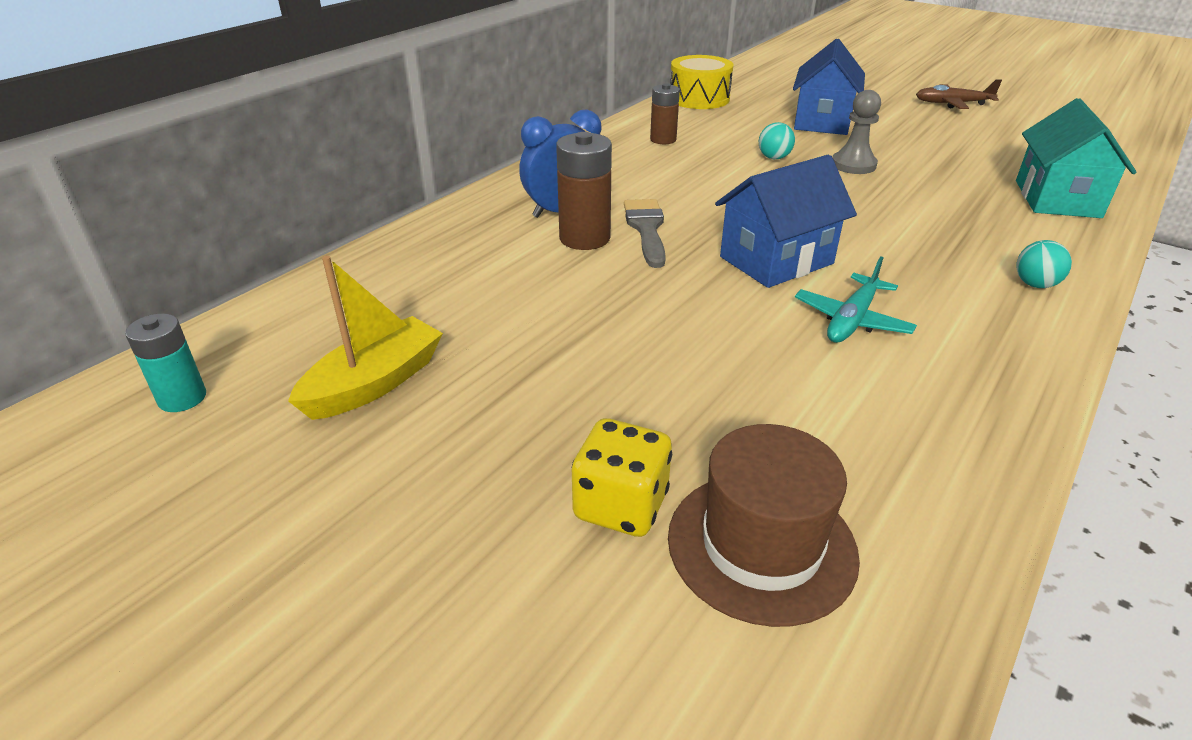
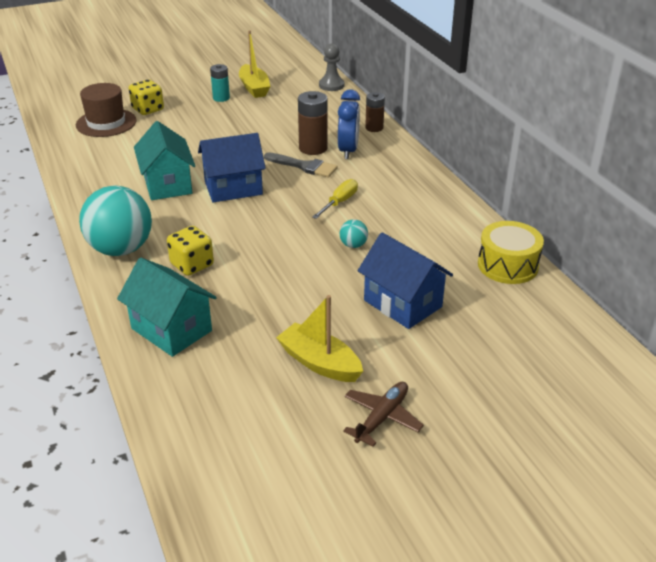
camera: 120 degrees right, 0 degrees up
(182, 398) = (283, 62): turquoise battery -> turquoise battery (221, 98)
(663, 139) = (426, 215): brown battery -> brown battery (374, 128)
(703, 184) = (339, 202): none -> yellow screwdriver
(776, 260) = (233, 188): blue house -> blue house turned 75 degrees clockwise
(852, 320) = (167, 184): turquoise plane -> turquoise house
(853, 165) = (309, 272): grey pawn -> grey pawn (331, 85)
(950, 132) = (319, 363): none -> yellow boat
(962, 226) = (192, 265): none -> yellow dice
(1035, 284) = (121, 249): turquoise ball -> turquoise ball, size x2.40

